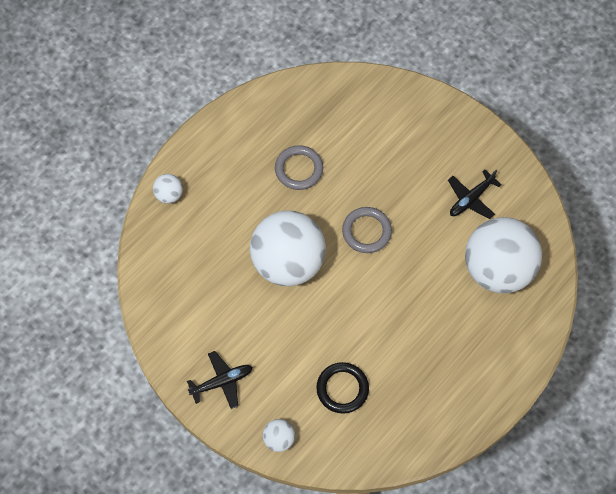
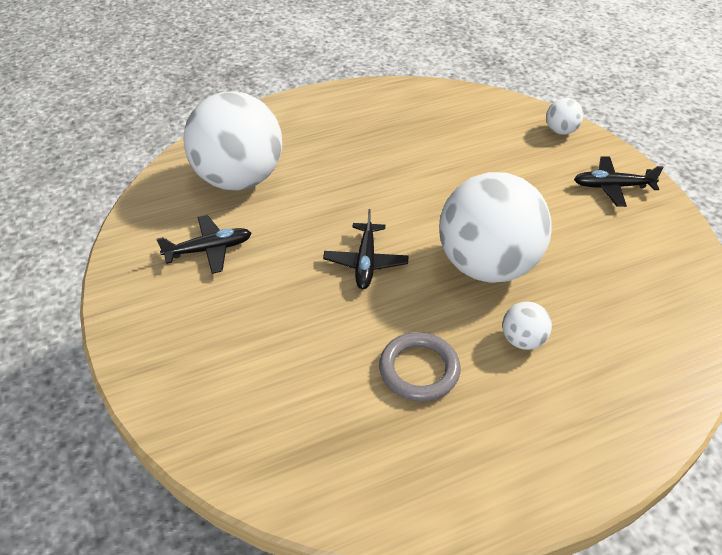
camera: 155 degrees left, 20 degrees down
(169, 195) = (645, 411): white ball -> white ball (522, 340)
(342, 389) = (475, 144): black ring -> none
(366, 231) = (365, 262): grey ring -> black plane

